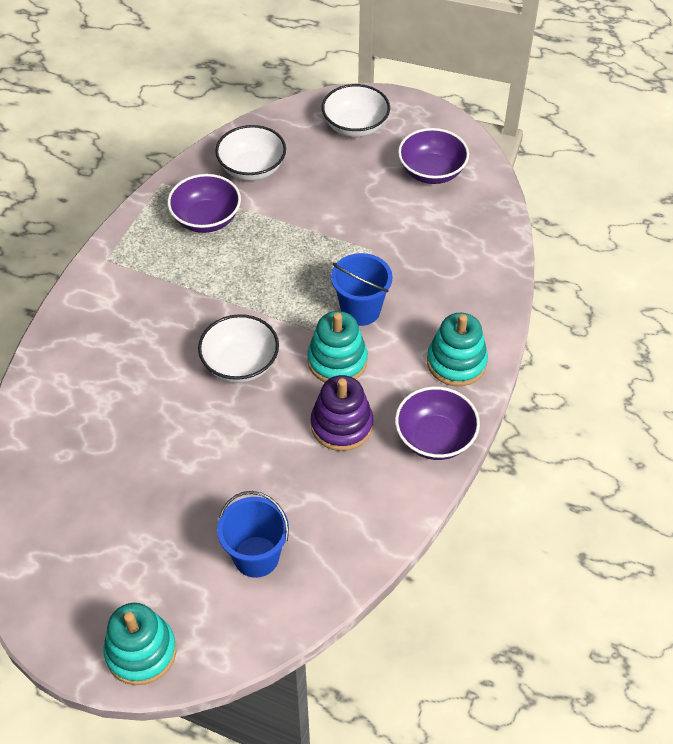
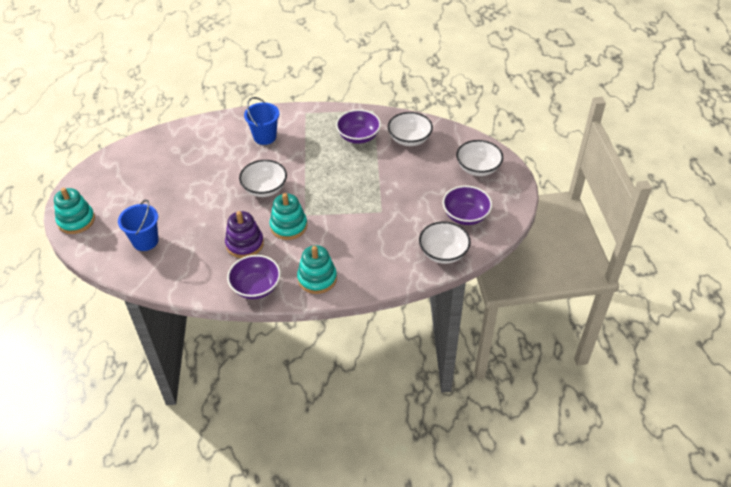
camera: 65 degrees right, 5 degrees down
(360, 310) = (331, 222): blue bucket -> blue bucket (265, 137)
(483, 218) = (443, 253): none -> white bowl

